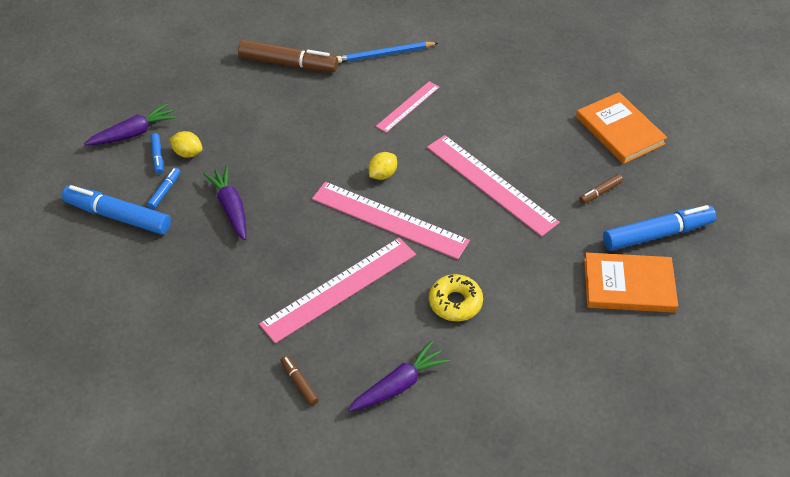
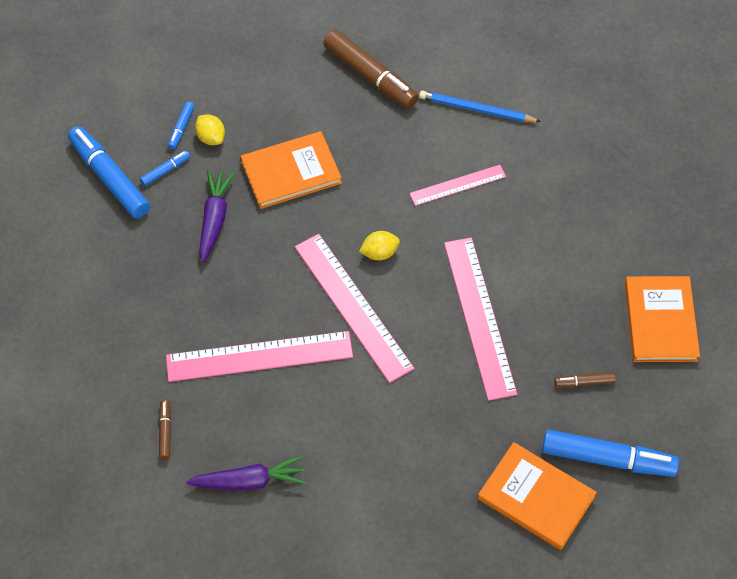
camera: 30 degrees right, 10 degrees up
(133, 133) = (174, 90): purple carrot -> none
(271, 150) = (291, 172): none -> orange book
(455, 302) = (355, 427): yellow donut -> none

